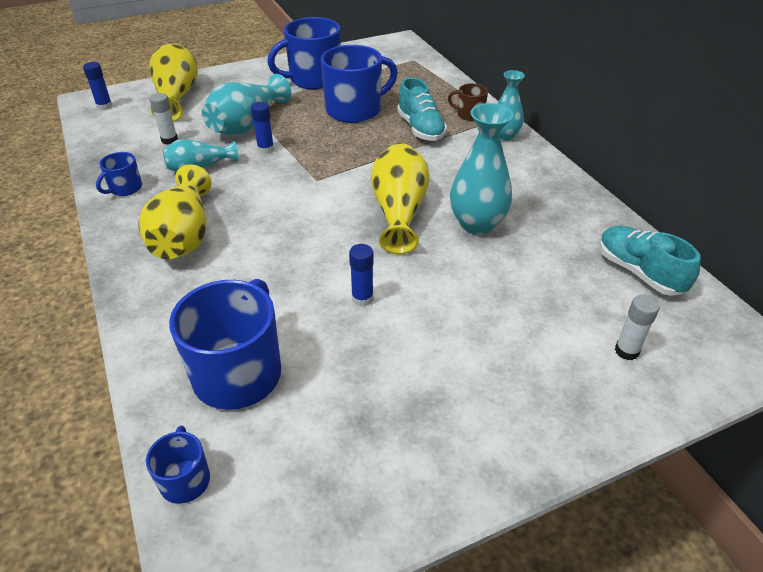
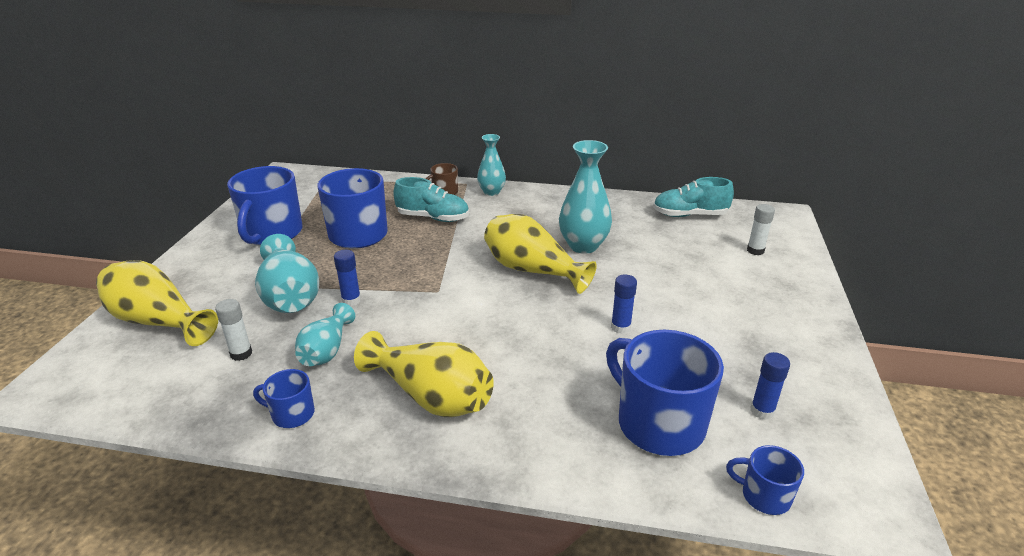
camera: 55 degrees left, 10 degrees down
(104, 106) = (82, 381): blue glue stick -> blue glue stick (762, 411)
(125, 188) = (292, 414): blue mug -> blue mug turned 120 degrees clockwise

